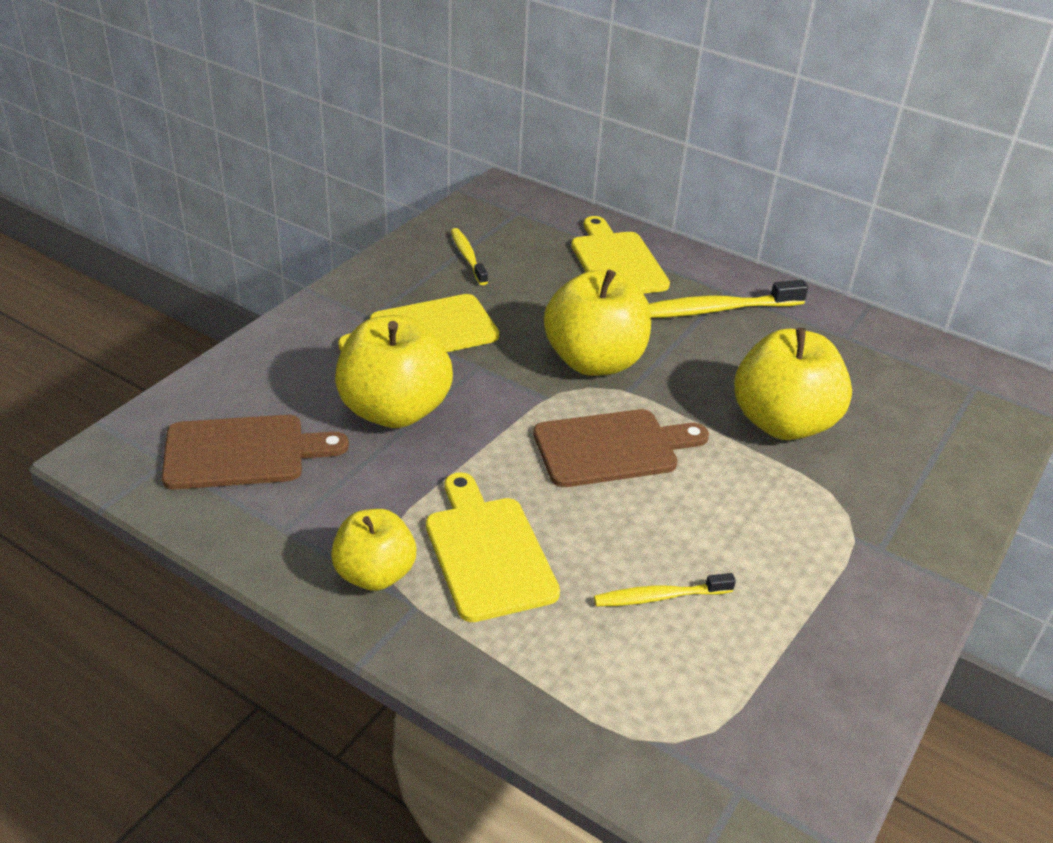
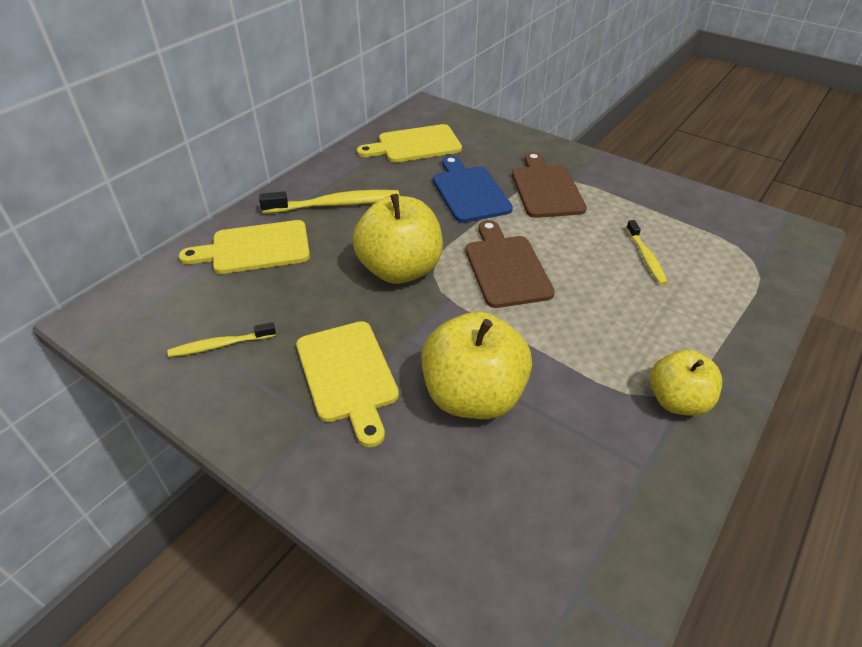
camera: 85 degrees left, 5 degrees up
(243, 452) = (551, 517): brown cutting board -> brown cutting board (546, 189)
(487, 552) = (632, 335): yellow cutting board -> yellow cutting board (415, 145)
(715, 310) = (336, 205): yellow toothbrush -> yellow toothbrush turned 90 degrees counterclockwise
(782, 423) = (469, 192): yellow apple -> blue cutting board

